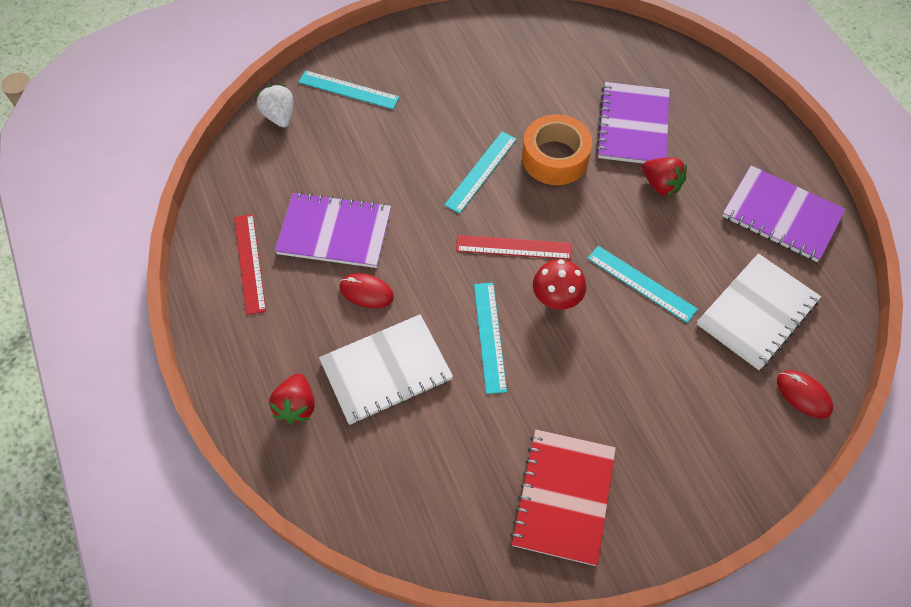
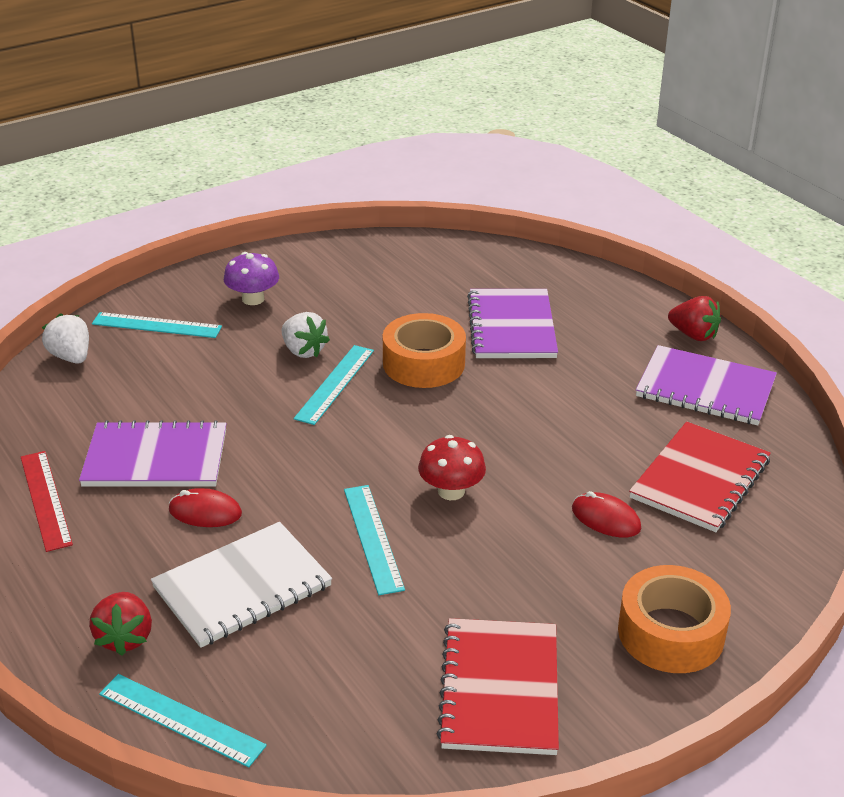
camera: 10 degrees left, 25 degrees down
(427, 69) = (253, 299): none -> purple mushroom
(461, 132) = (303, 351): none -> white strawberry
(514, 247) = (388, 450): red ruler -> none
(641, 283) = (553, 467): turquoise ruler -> turquoise ruler (181, 720)
(661, 185) = (556, 376): red strawberry -> red strawberry (693, 335)
(703, 464) = (671, 633): none -> orange tape
(757, 312) = (700, 479): white notebook -> red notebook
(803, 395) = (776, 550): red mouse -> red mouse (606, 518)

